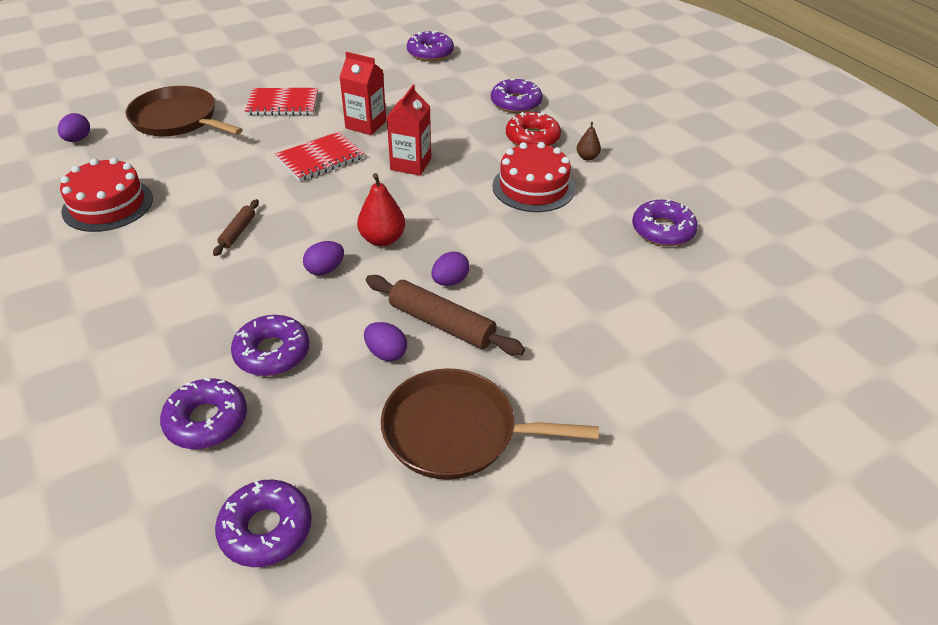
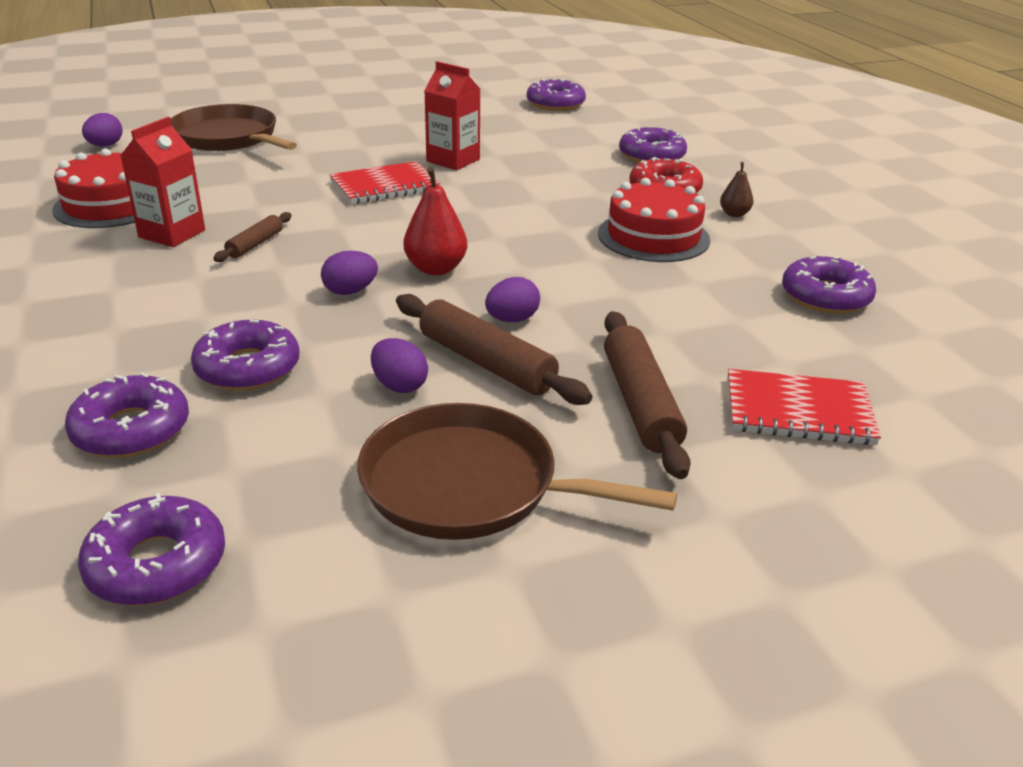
camera: 10 degrees right, 10 degrees down
(283, 104) = (358, 134): red notebook -> red notebook (798, 411)
(410, 164) = (497, 201): red carton -> red carton (172, 234)
(555, 344) = (640, 403): none -> brown rolling pin

